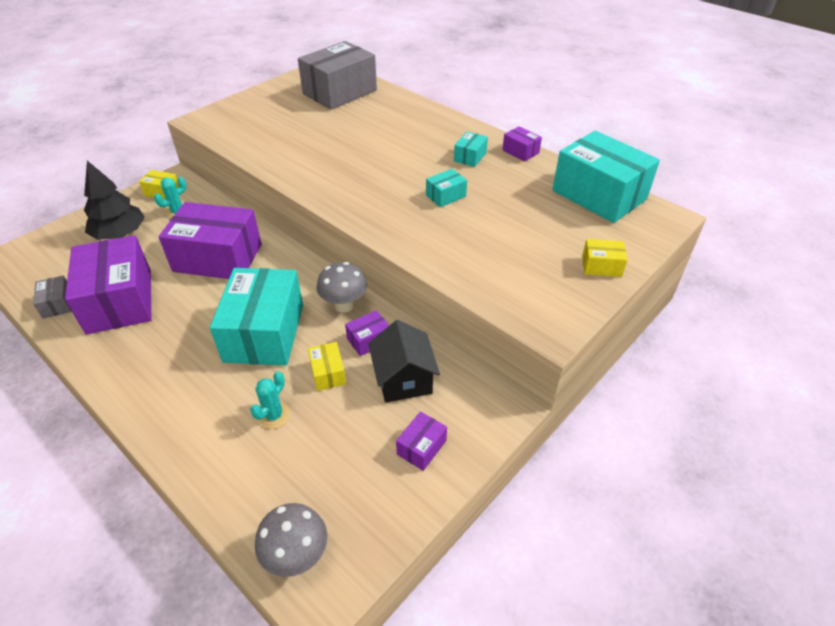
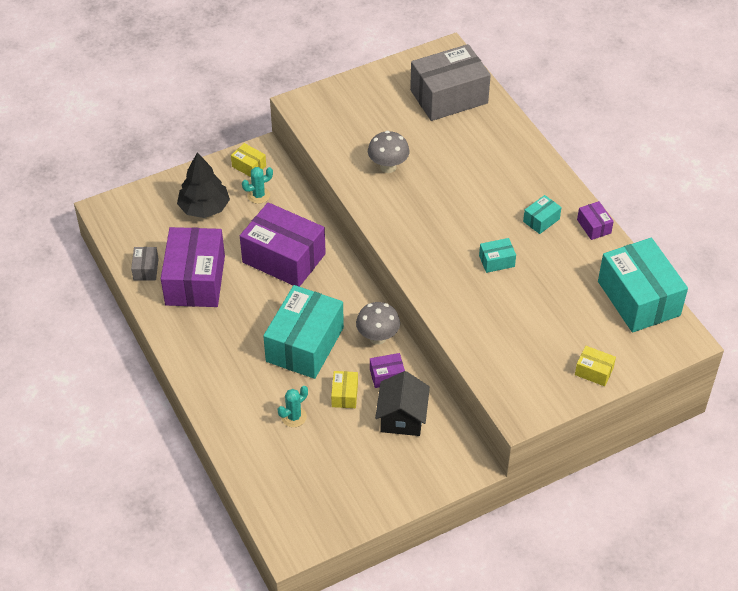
camera: 20 degrees right, 5 degrees up
(296, 556) = (283, 518): grey mushroom -> grey mushroom (388, 167)
(421, 447) = (394, 474): purple box -> none

